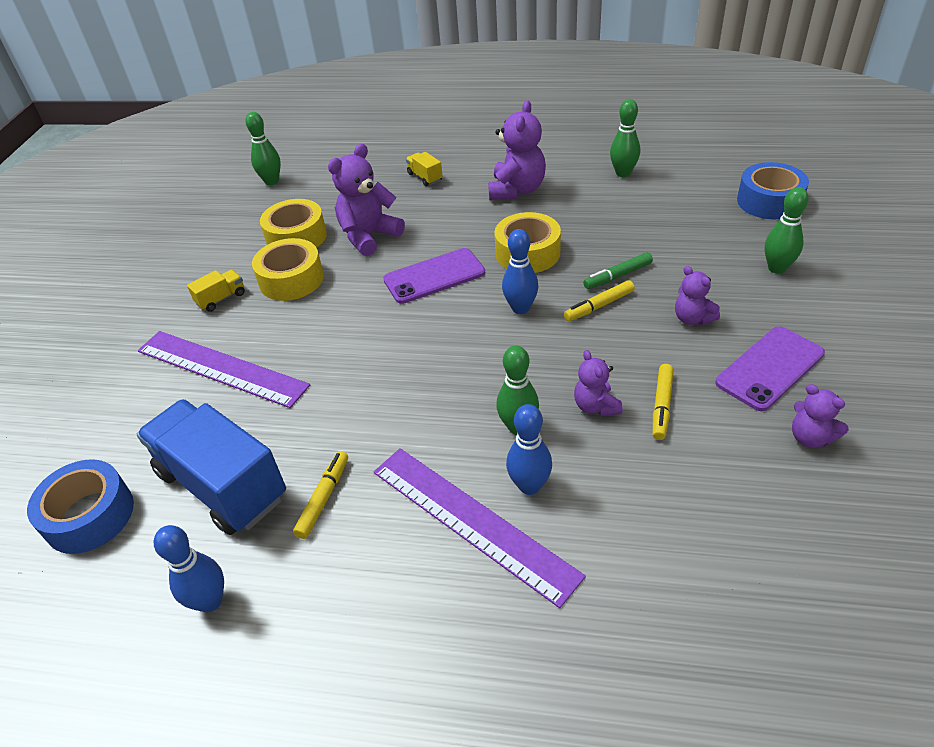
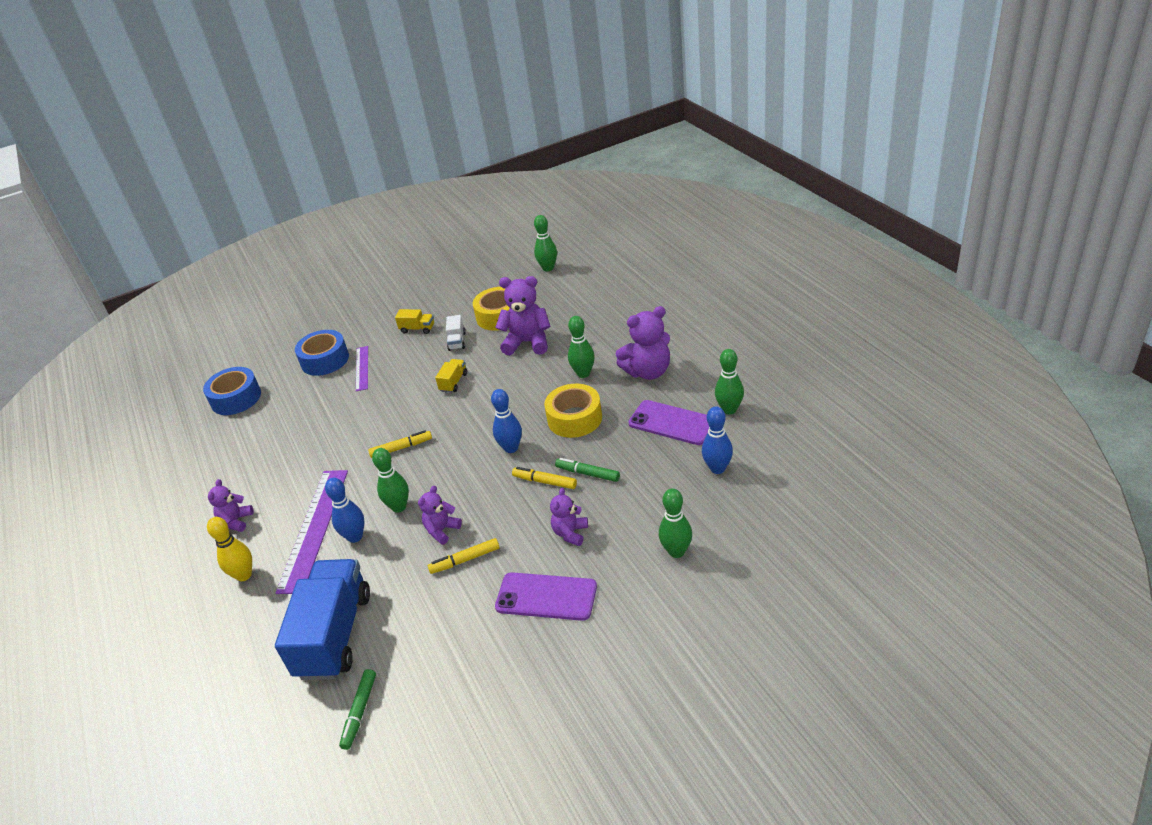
camera: 55 degrees right, 5 degrees down
(210, 601) = (211, 470): blue bowling pin -> blue bowling pin (717, 468)
(221, 368) = (362, 368): purple ruler -> purple ruler, size x0.54
(223, 485) = (281, 426): blue truck -> blue truck (335, 634)
(291, 279) = (457, 341): yellow tape -> white truck
(323, 498) = (295, 465): yellow marker -> yellow marker (401, 448)
(425, 177) = (620, 323): yellow truck -> yellow truck (453, 382)
(434, 276) = (511, 393): purple phone -> purple phone (672, 423)
(468, 223) = (583, 373): none -> green bowling pin
(486, 635) = (244, 575): none -> yellow bowling pin
(769, 201) = (774, 507): blue tape -> blue tape (325, 360)
(810, 437) = (487, 646): purple teddy bear -> purple teddy bear (236, 521)
(843, 590) = (360, 712): none -> green marker

